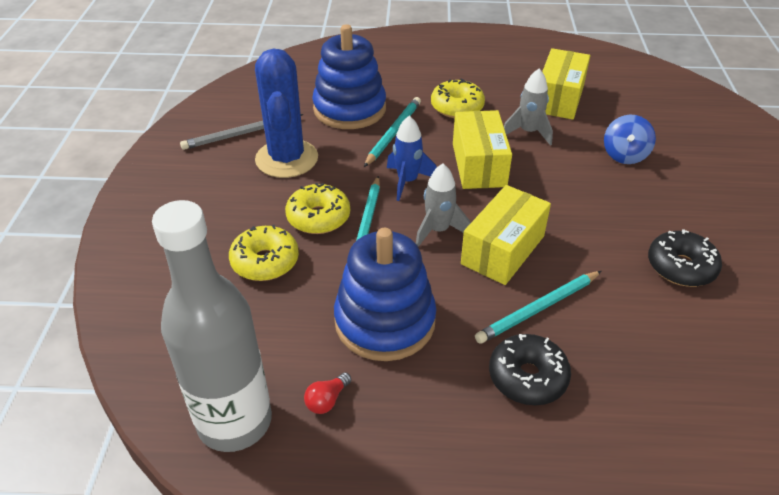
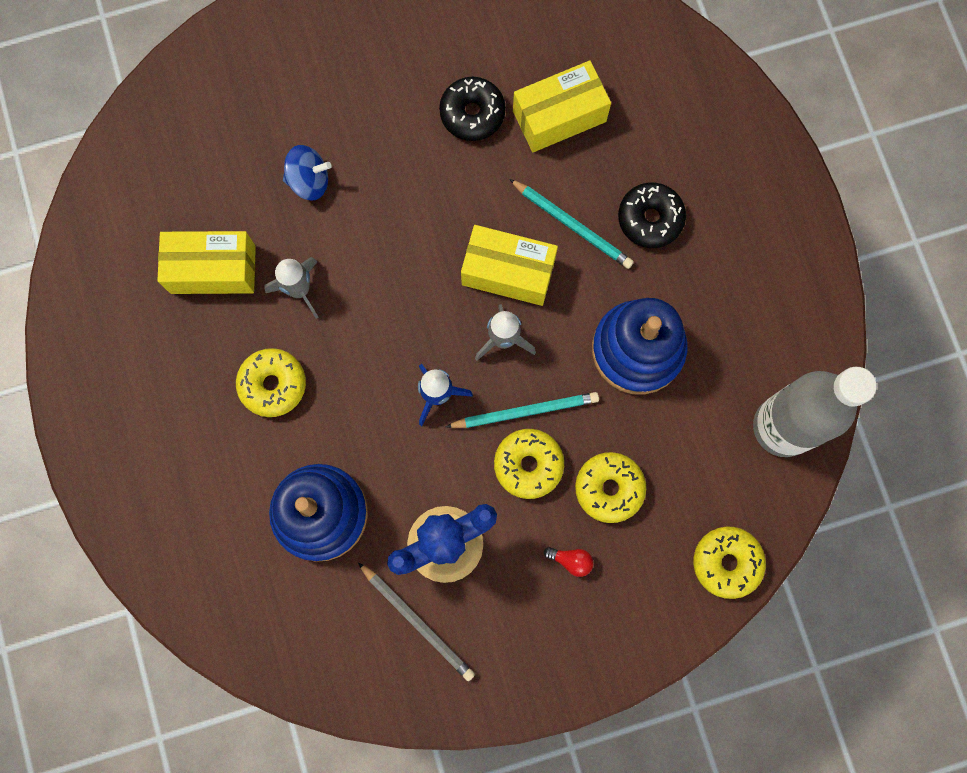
camera: 110 degrees left, 35 degrees up
(139, 324) = (726, 562): none -> yellow donut
(327, 400) = (735, 365): red light bulb -> red light bulb (571, 560)
(393, 133) = (353, 442): turquoise pencil -> none
(479, 165) = (381, 328): yellow box -> yellow box (559, 116)

